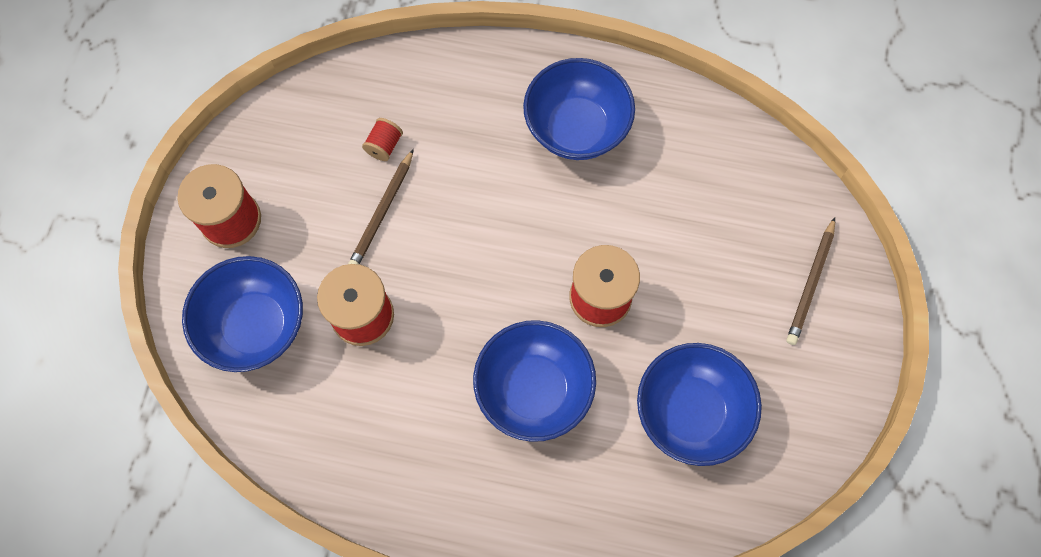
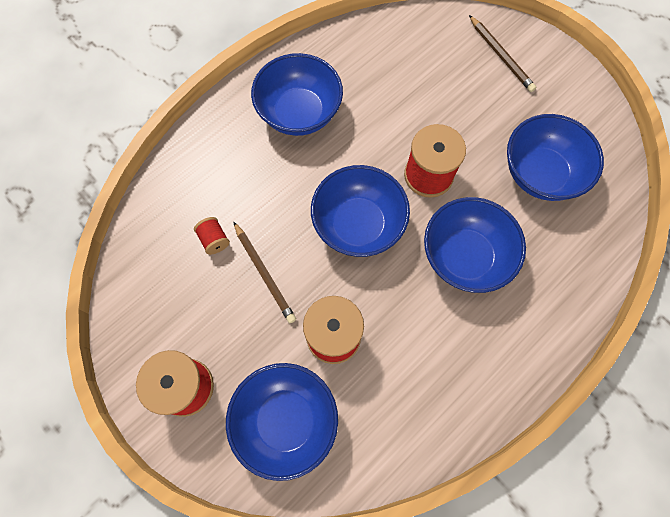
camera: 55 degrees left, 0 degrees up
(494, 264) = (358, 224): none -> blue bowl

